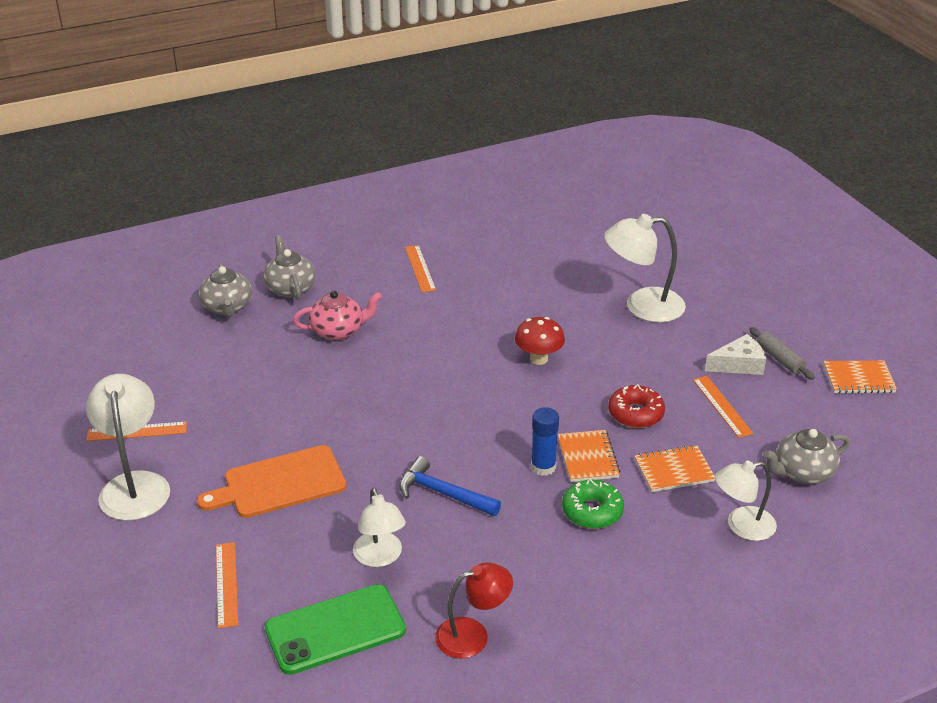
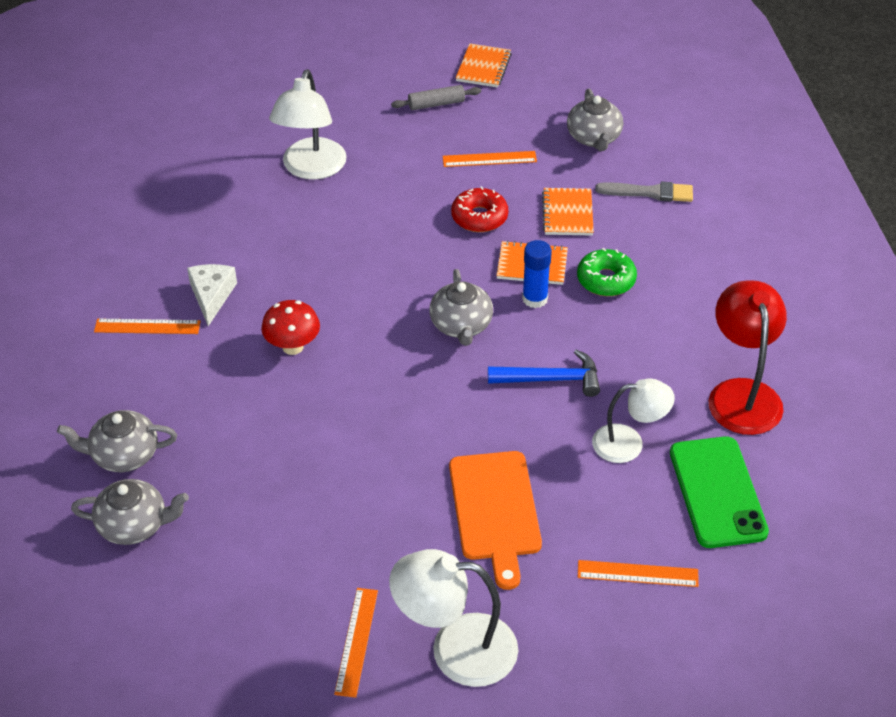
camera: 75 degrees left, 10 degrees up
(338, 331) = (238, 421): pink teapot -> none
(443, 493) = (551, 379): blue hammer -> blue hammer turned 135 degrees counterclockwise
(473, 635) = (742, 394): red lamp -> red lamp, size x1.50
(488, 427) = (461, 325): none -> grey teapot
(538, 359) = (365, 264): red mushroom -> red mushroom (293, 347)
(739, 364) = (433, 131): white cheese -> white cheese (212, 296)
(741, 526) = (649, 192): white lamp -> grey brush

